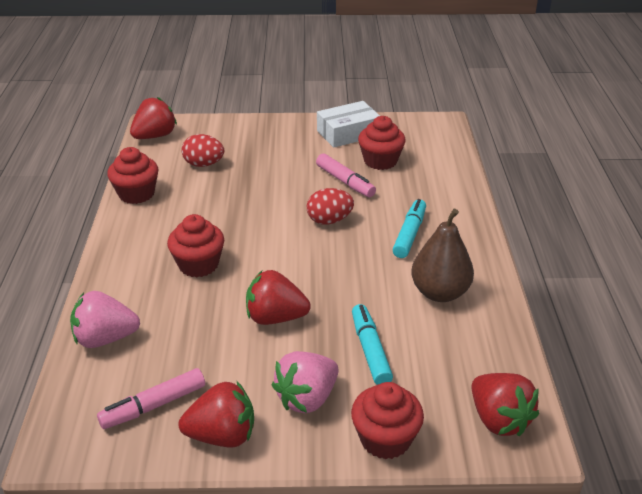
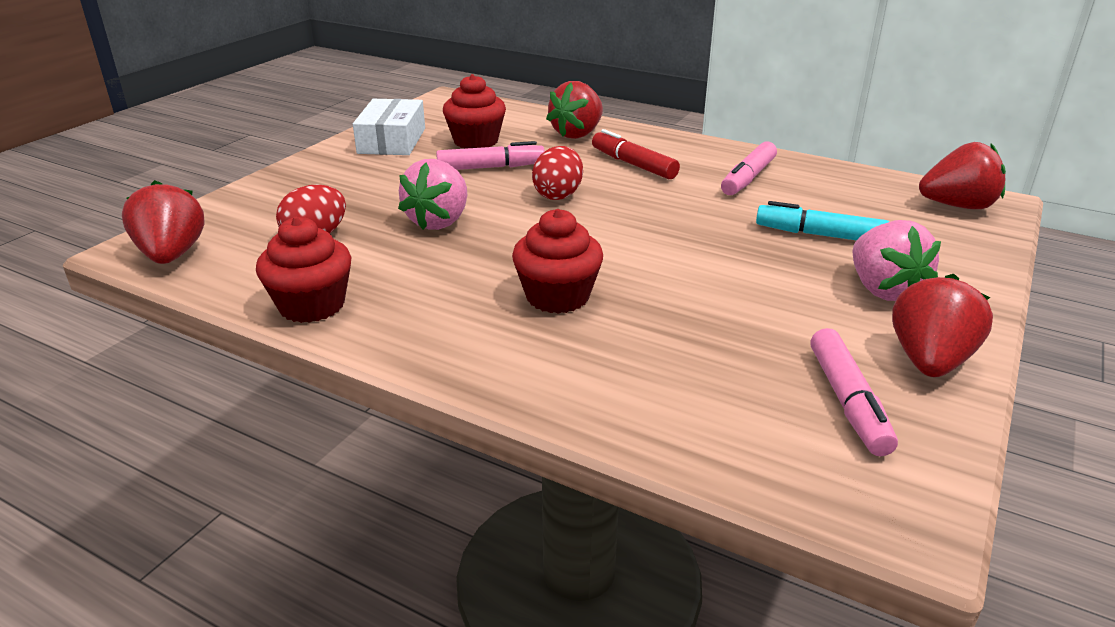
camera: 60 degrees left, 5 degrees down
(105, 339) = (666, 413): pink strawberry -> pink strawberry (439, 221)
(275, 318) = (720, 272): red strawberry -> red strawberry (577, 134)
(385, 439) = (968, 264): red cupcake -> none
(409, 234) = (633, 164): turquoise marker -> red marker
(440, 293) = (748, 178): brown pear -> pink marker

